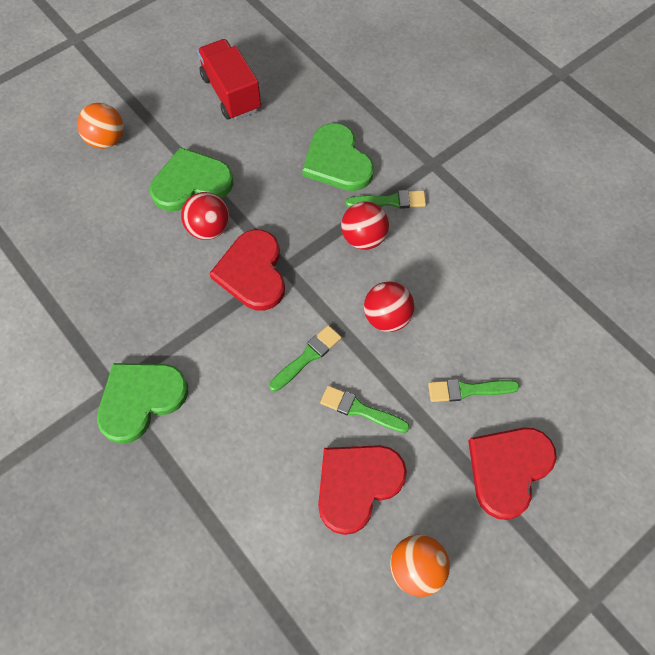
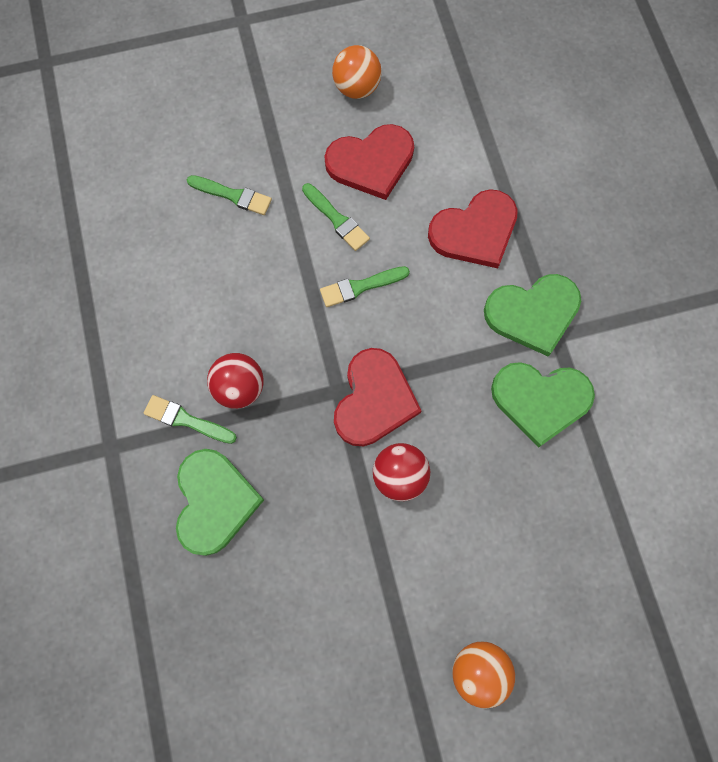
camera: 155 degrees left, 10 degrees up
(191, 183) = (396, 550): green heart -> green heart (540, 400)
(231, 93) = (291, 676): red truck -> none
(387, 317) = (265, 292): red ball -> none
(508, 469) = (241, 123): red heart -> red heart (475, 231)

